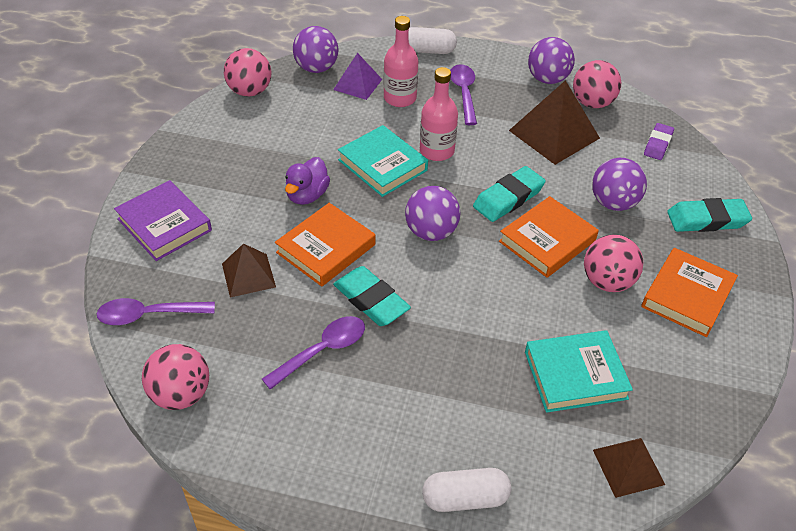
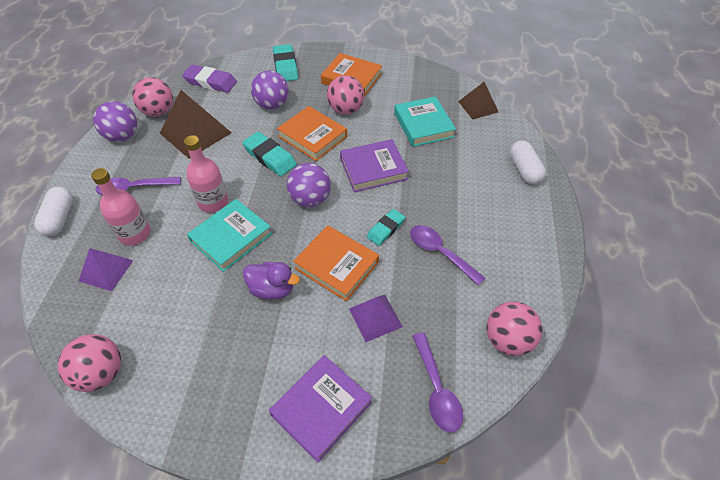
camera: 95 degrees left, 5 degrees up
(248, 275) = (375, 317): brown pyramid -> purple pyramid
(316, 68) = (69, 312): purple ball -> none
(371, 300) = (386, 229): turquoise eraser -> turquoise eraser, size x0.66
(480, 300) = (373, 169): none -> purple book
(658, 144) = (210, 82): purple eraser -> purple eraser, size x1.51

